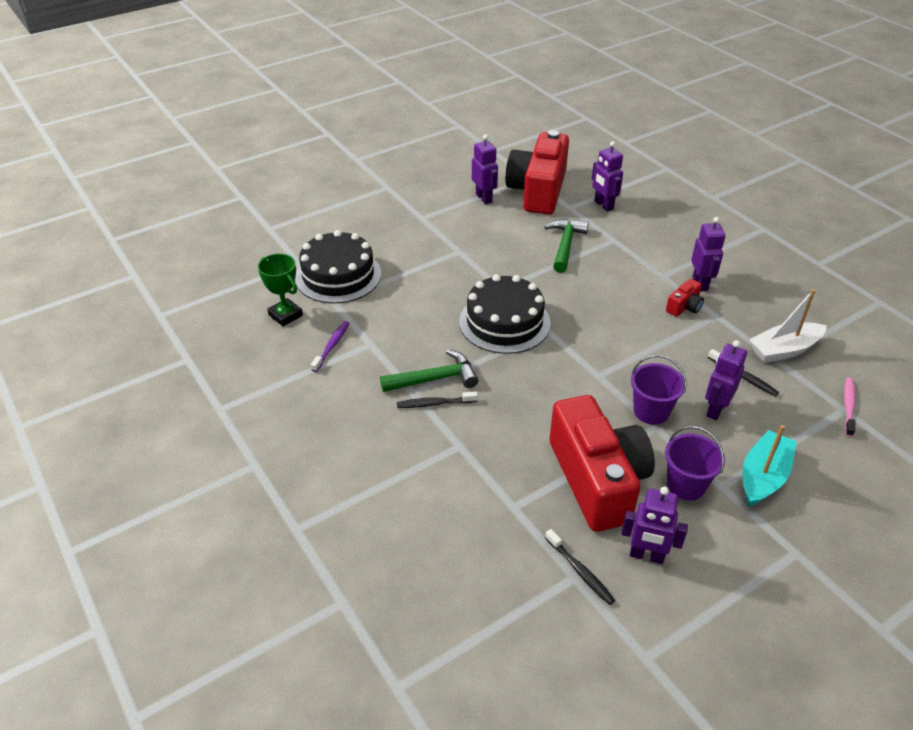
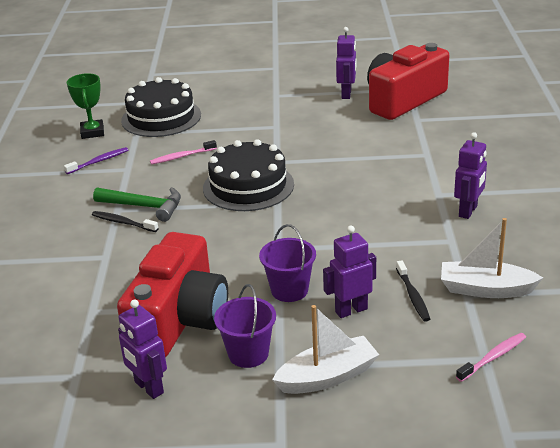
camera: 35 degrees right, 10 degrees down
(408, 312) = (182, 157): none -> pink toothbrush
(565, 245) = (375, 146): green hammer -> none
(580, 571) = (84, 374): black toothbrush -> none
(603, 205) = (452, 126): purple robot -> none
(684, 307) = (427, 224): red camera -> none
(763, 477) = (327, 377): turquoise boat -> white boat

